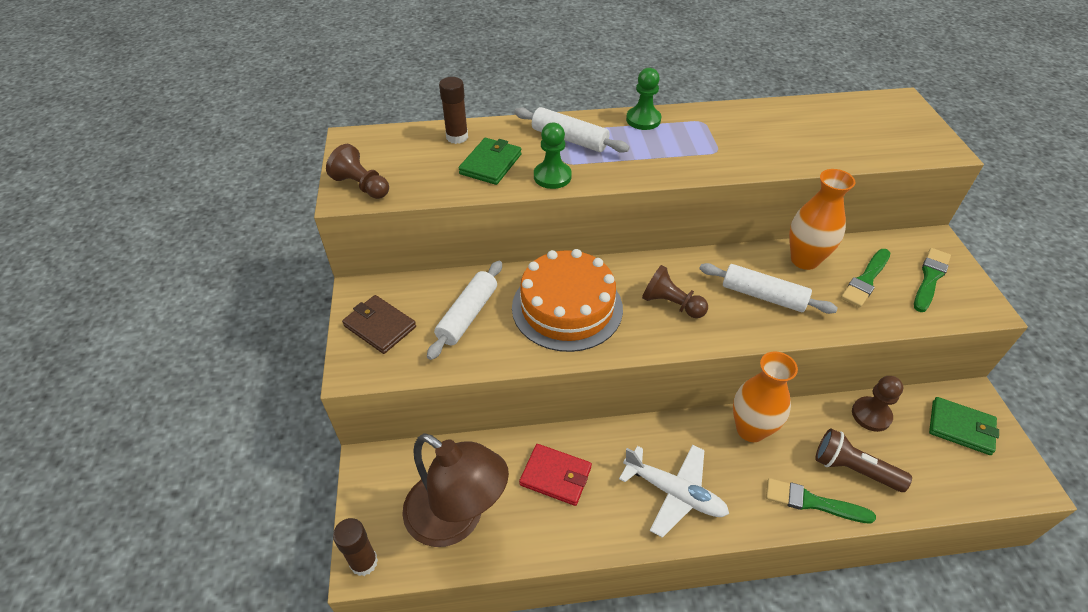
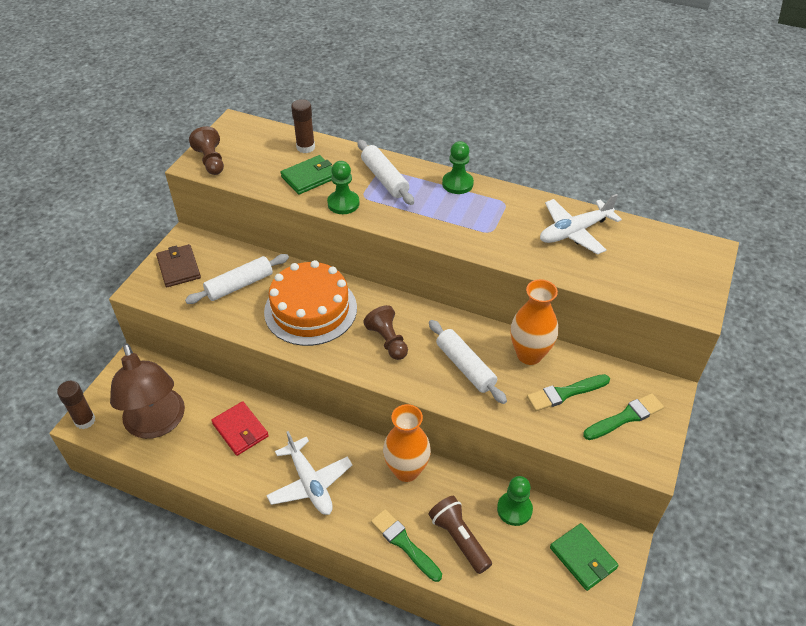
camera: 30 degrees right, 0 degrees up
(787, 125) = (574, 232): none -> white plane
(871, 415) = (514, 509): brown pawn -> green pawn

